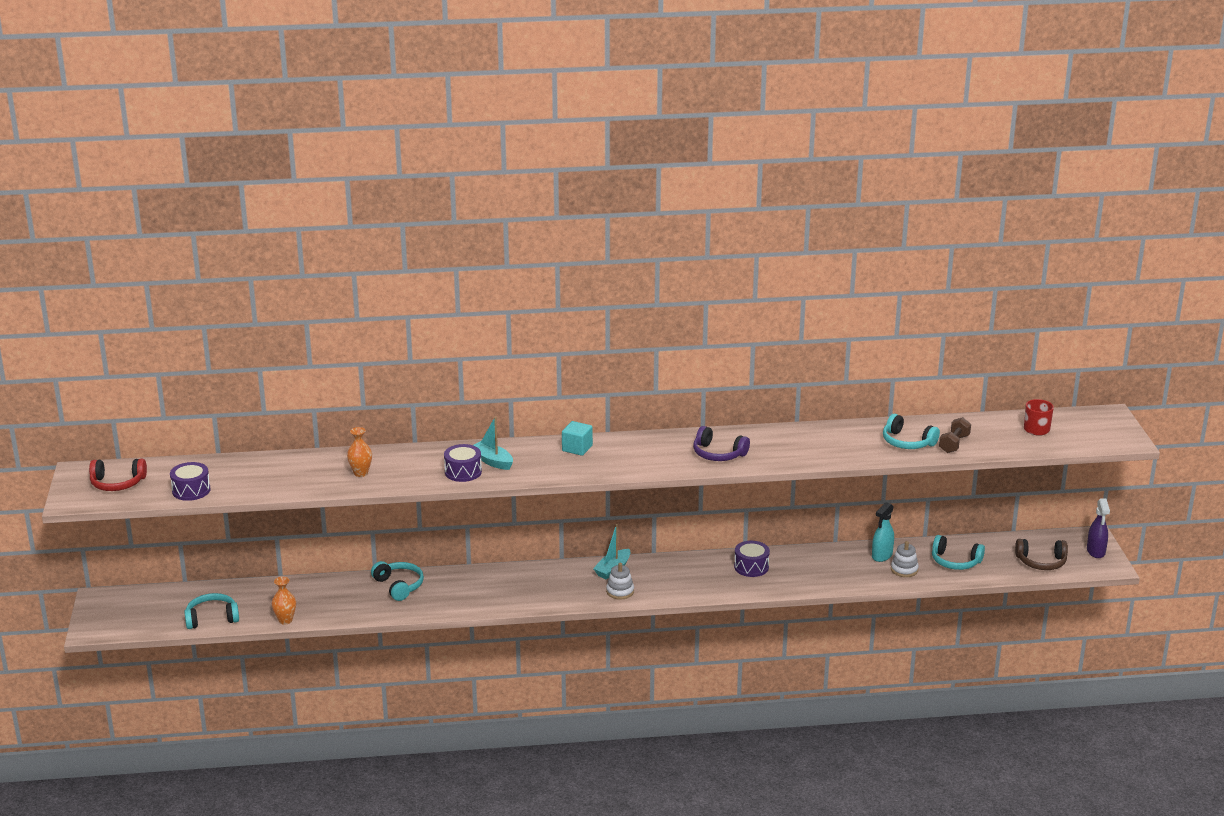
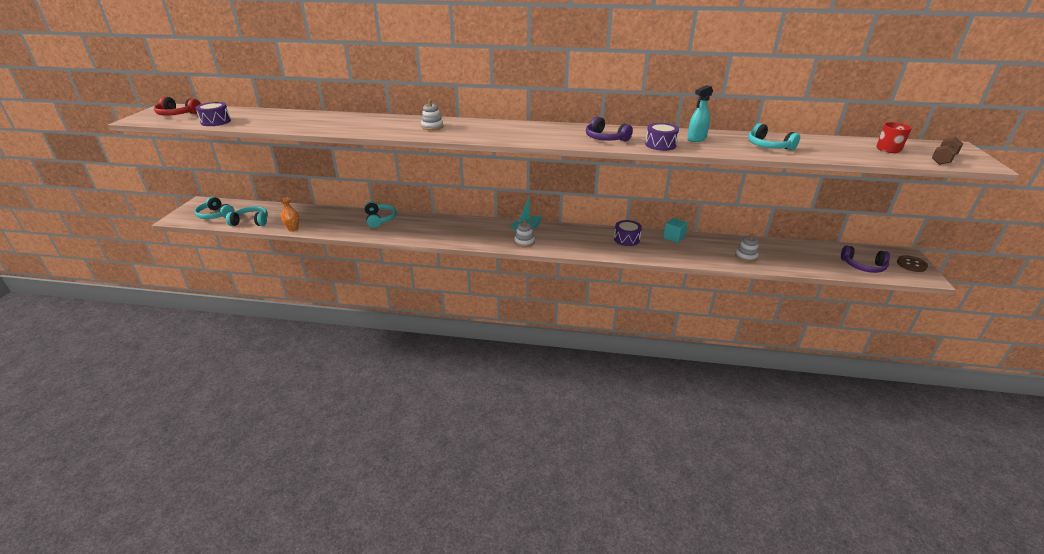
camera: 15 degrees right, 5 degrees up
(361, 473) = (335, 124): orange vase -> none
(463, 472) = (406, 130): purple drum -> purple drum (660, 145)
(492, 461) = (432, 127): turquoise boat -> white stacking toy
(577, 448) = (499, 126): turquoise cube -> turquoise cube (674, 237)
(882, 556) = (729, 245): turquoise spray bottle -> turquoise spray bottle (696, 139)
(954, 444) = (811, 151): brown dumbbell -> brown dumbbell (943, 159)
(955, 561) = (789, 256): turquoise headphones -> turquoise headphones (215, 215)
(1041, 562) = (863, 266): brown headphones -> purple headphones
(1096, 551) = (911, 265): purple spray bottle -> brown button

